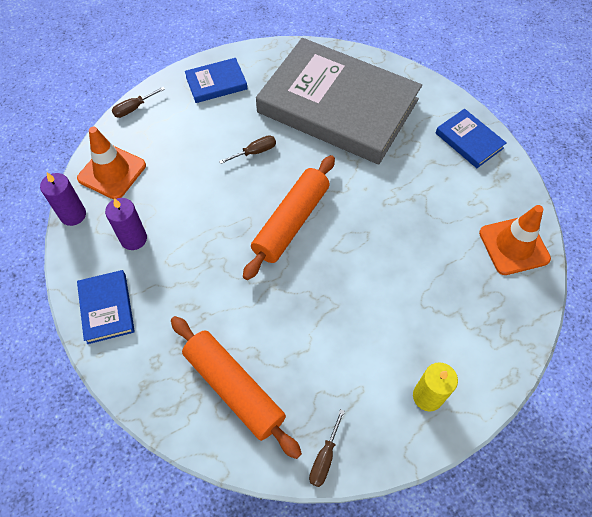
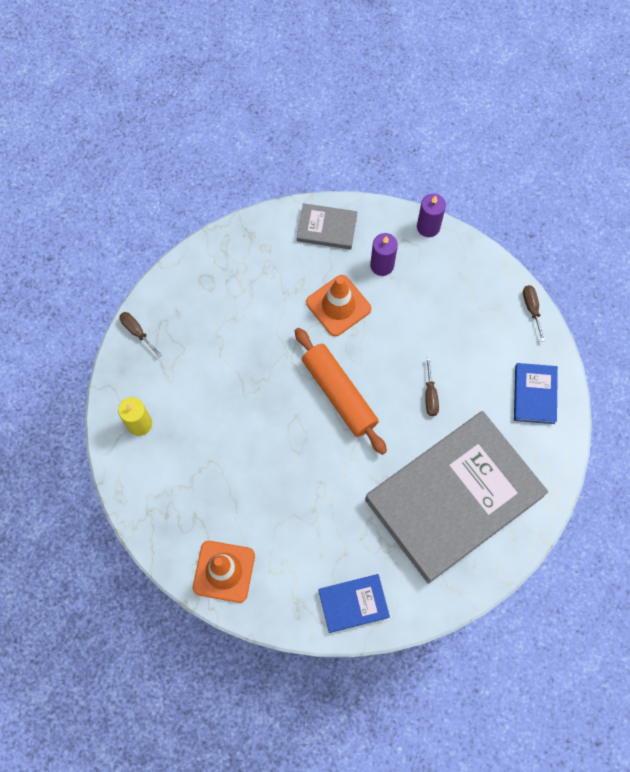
camera: 115 degrees right, 10 degrees up
(106, 308) = (327, 228): blue book -> grey book
(112, 172) = (461, 269): orange traffic cone -> orange traffic cone (338, 305)
(234, 388) = (217, 293): orange rolling pin -> none

